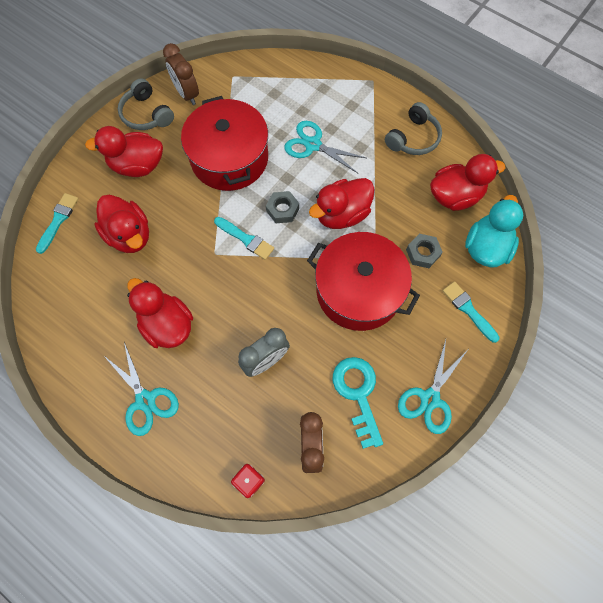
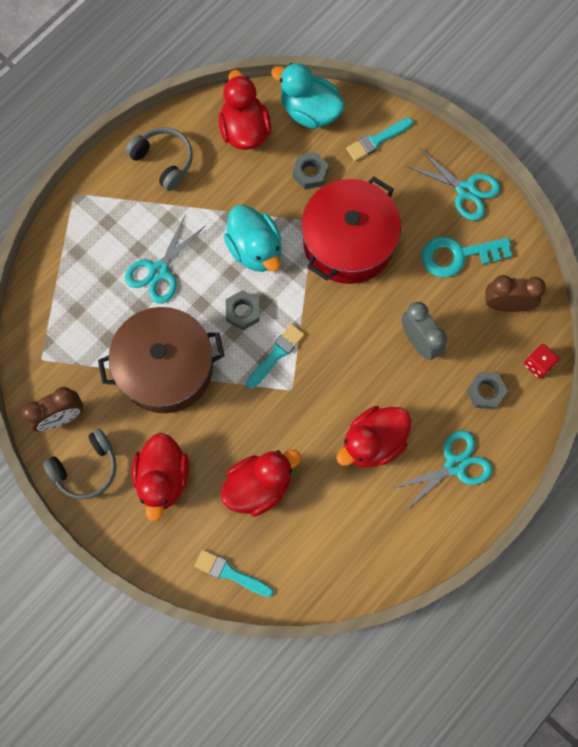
camera: 85 degrees left, 5 degrees up
(218, 427) = (485, 392): none -> grey nut
(229, 158) = (166, 368): red pot -> brown pot
(341, 214) = (255, 249): red duck -> turquoise duck

